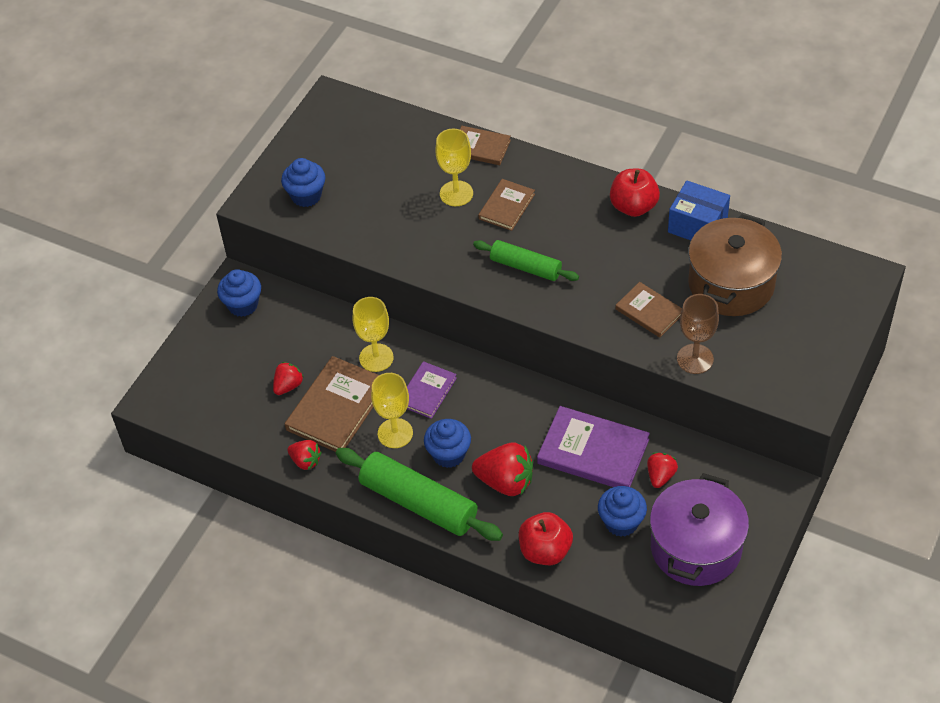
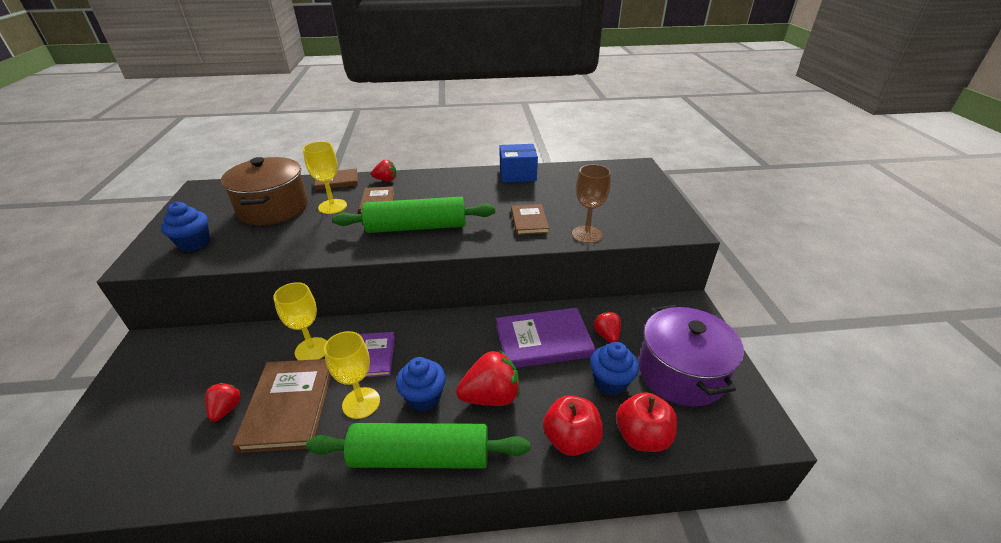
camera: 35 degrees left, 15 degrees down
(243, 305) = (155, 360): blue cupcake -> none
(305, 461) = (272, 475): red strawberry -> red strawberry (386, 180)
(525, 267) = (416, 227): green rolling pin -> green rolling pin, size x1.63
(633, 206) = (468, 178): red apple -> red apple (642, 437)
(649, 311) = (529, 221): brown book -> brown book turned 75 degrees clockwise
(731, 284) = (567, 192): brown pot -> brown pot (273, 208)

